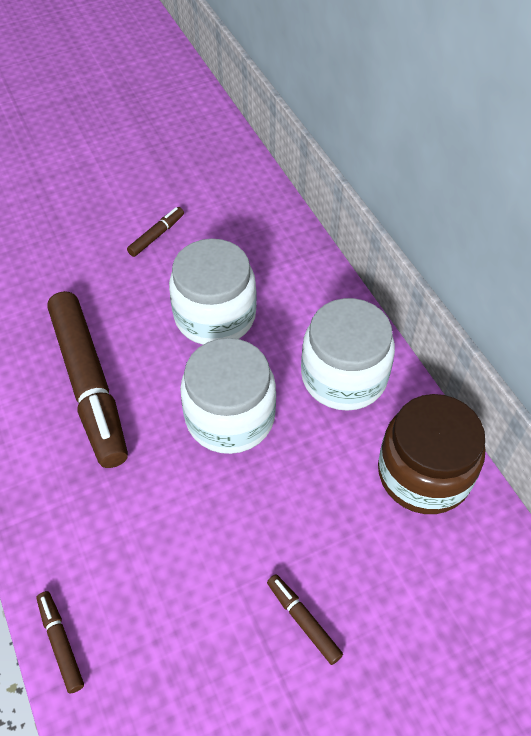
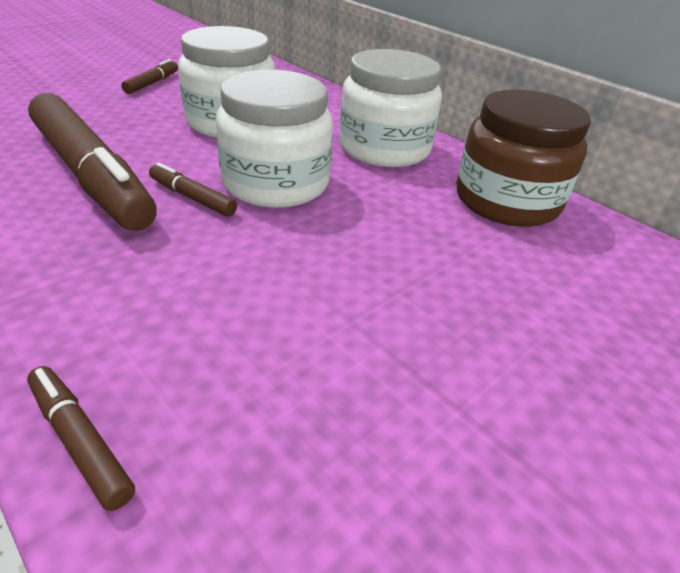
camera: 20 degrees left, 15 degrees down
(303, 620) = (455, 340): brown marker -> brown marker (192, 197)

